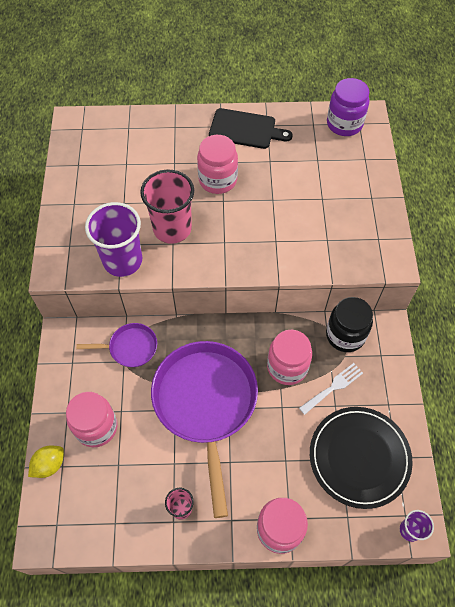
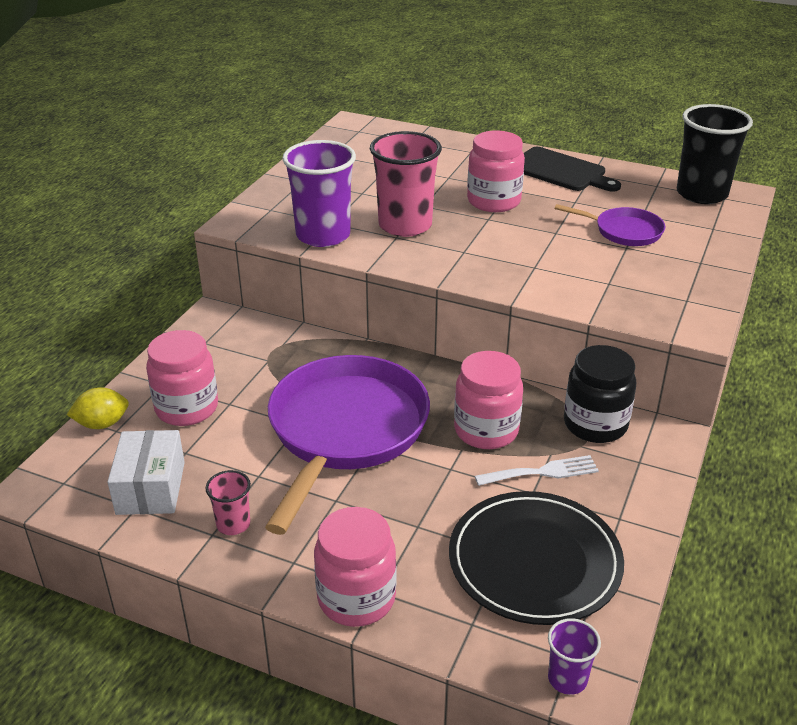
camera: 25 degrees right, 25 degrees down
(114, 503) = (151, 488): none -> white box
(130, 347) = (286, 350): purple pan -> purple pan (624, 231)
(344, 124) = (701, 194): purple jar -> black cup

